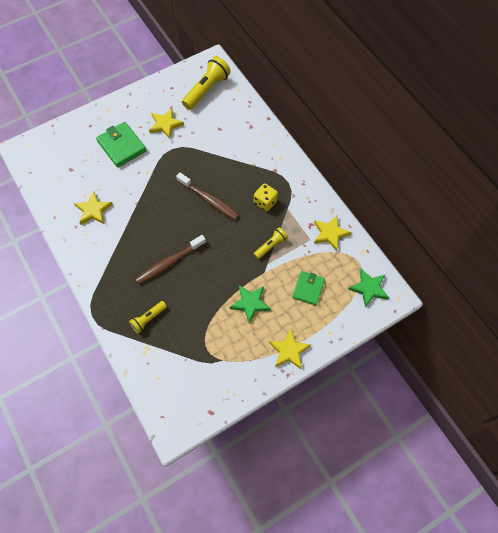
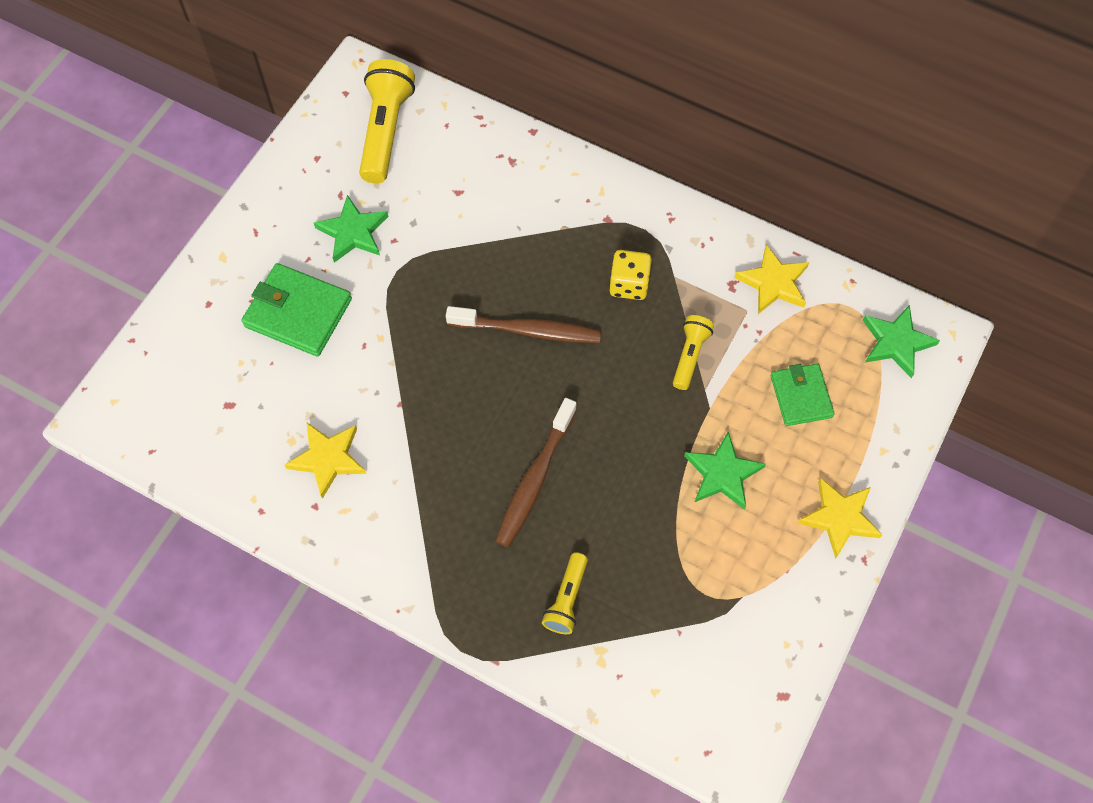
camera: 30 degrees left, 0 degrees up
(165, 124) = (353, 232): yellow star -> green star

